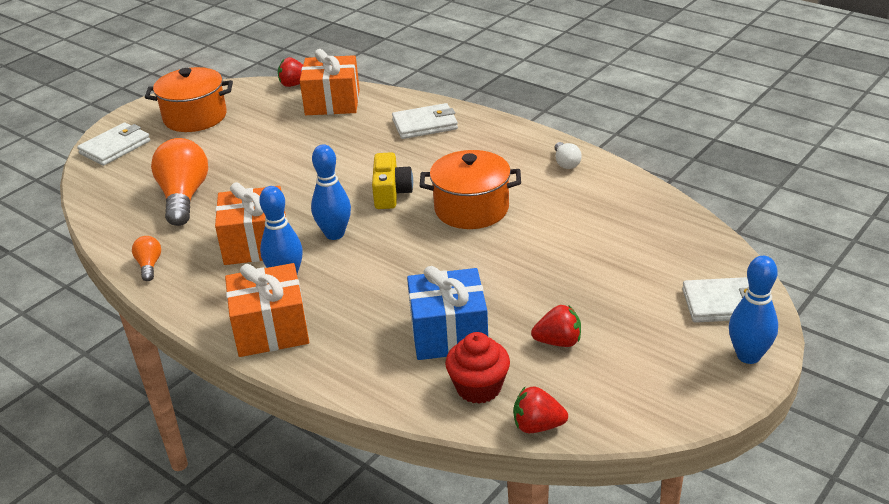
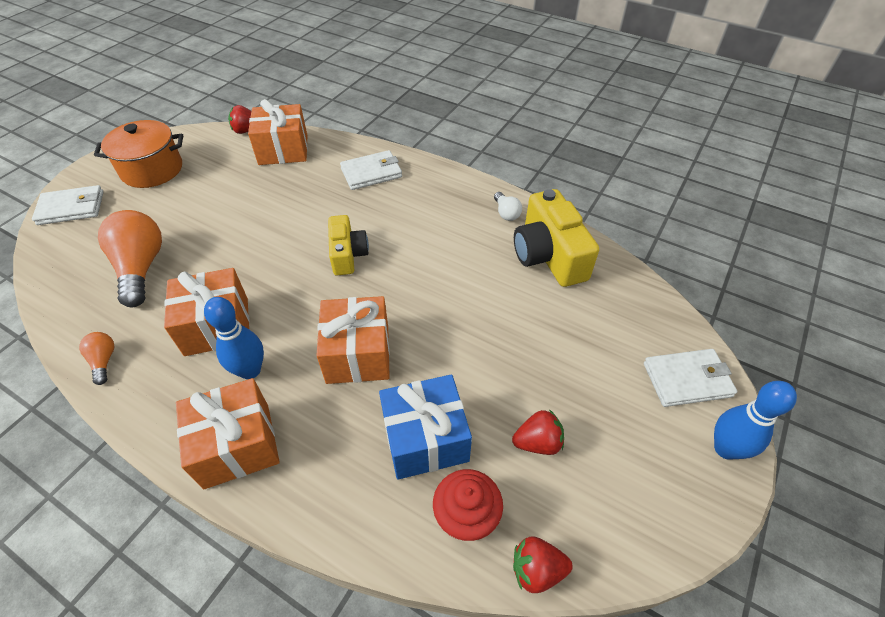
camera: 10 degrees left, 15 degrees up
(115, 147) = (71, 208): white wallet -> white wallet turned 45 degrees clockwise
(334, 234) = (296, 309): blue bowling pin -> none
(392, 270) = (358, 354): none -> orange gift
(471, 209) = (427, 271): orange pot -> none
(604, 200) = (548, 255): none -> yellow camera

